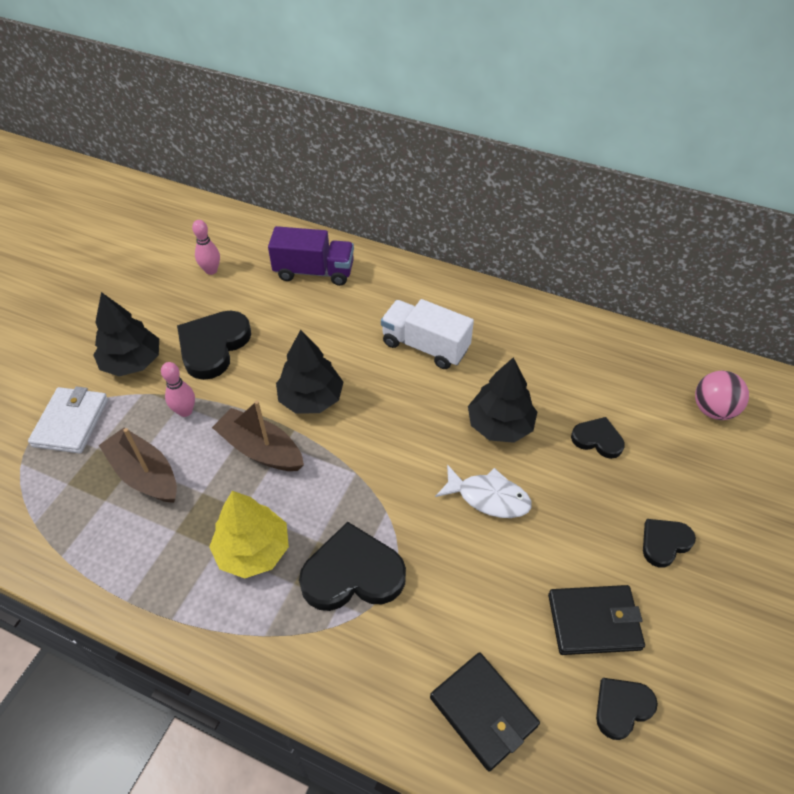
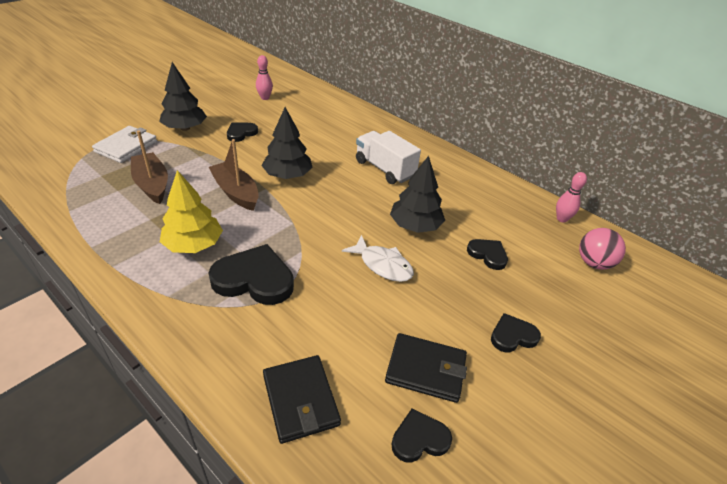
camera: 15 degrees right, 10 degrees down
(185, 411) = (200, 160): pink bowling pin -> pink bowling pin (561, 219)
(213, 346) = (241, 133): black heart -> black heart, size x0.56
(314, 272) = (331, 114): purple truck -> none

